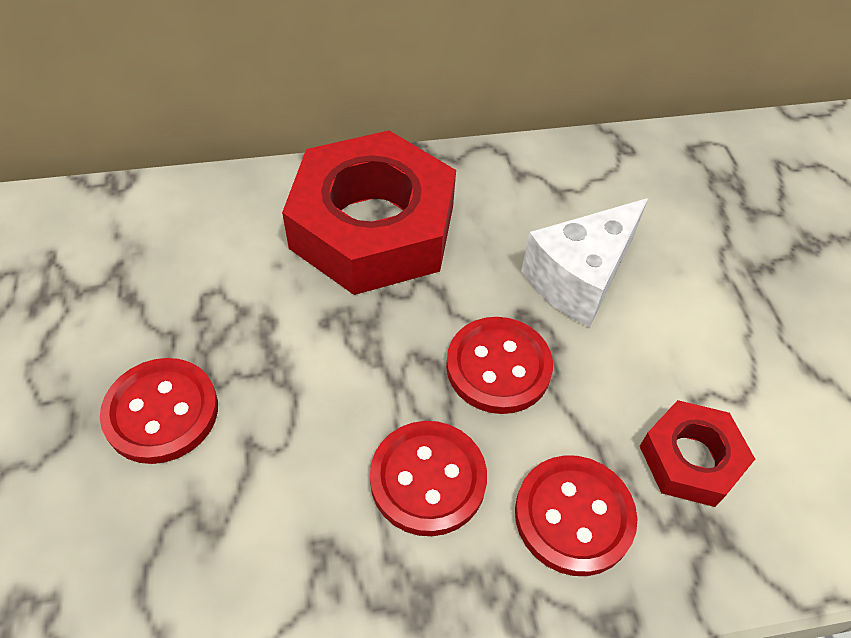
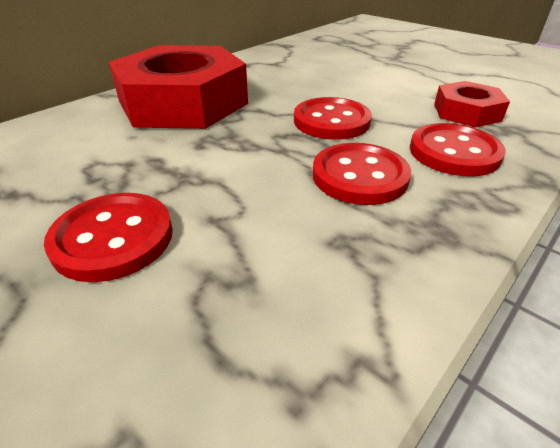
camera: 35 degrees left, 15 degrees down
(579, 279) = (326, 82): white cheese -> none

